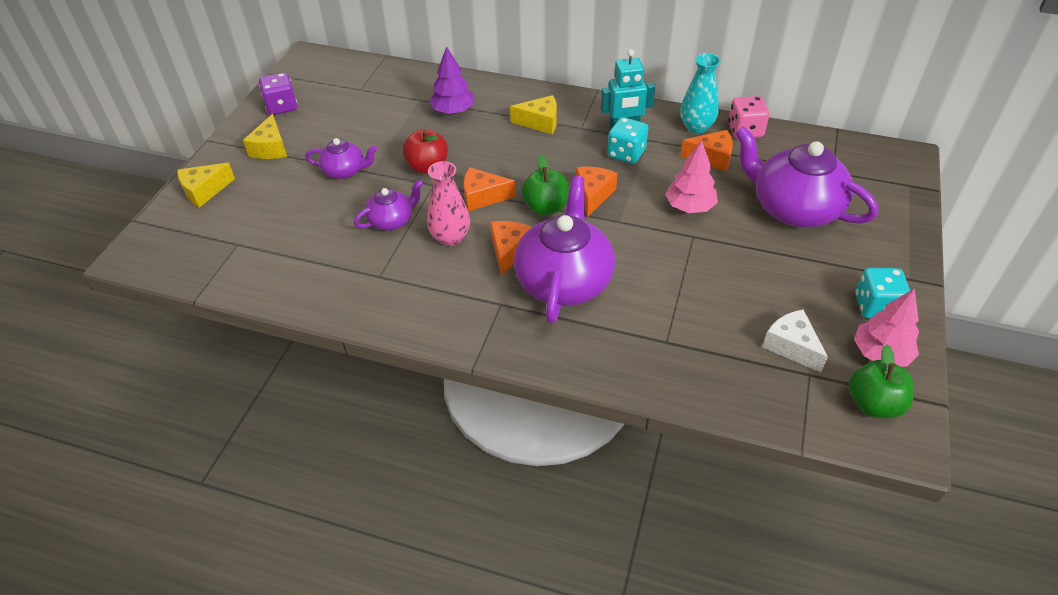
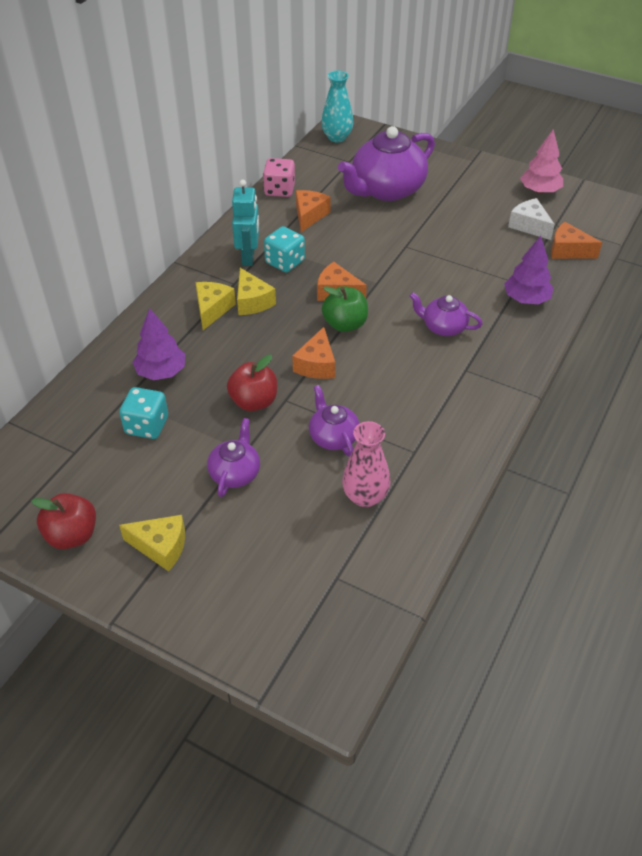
camera: 80 degrees left, 0 degrees up
(204, 191) = (225, 618): yellow cheese -> yellow cheese (252, 301)
(282, 106) = (72, 535): purple dice -> red apple
(450, 237) = (370, 394): pink vase -> pink vase (365, 496)
(509, 251) = (398, 356): orange cheese -> orange cheese (568, 250)
(564, 280) = (443, 327): purple teapot -> purple teapot, size x0.51
(638, 350) = (526, 299): none -> purple tree
(689, 207) = (369, 240): pink tree -> none
(696, 127) = (263, 214): turquoise vase -> turquoise vase (337, 137)
(791, 346) = (529, 226): white cheese -> white cheese turned 75 degrees clockwise
(873, 404) = (582, 205): green apple -> none
(876, 306) = (496, 181): turquoise dice -> turquoise dice (147, 425)

